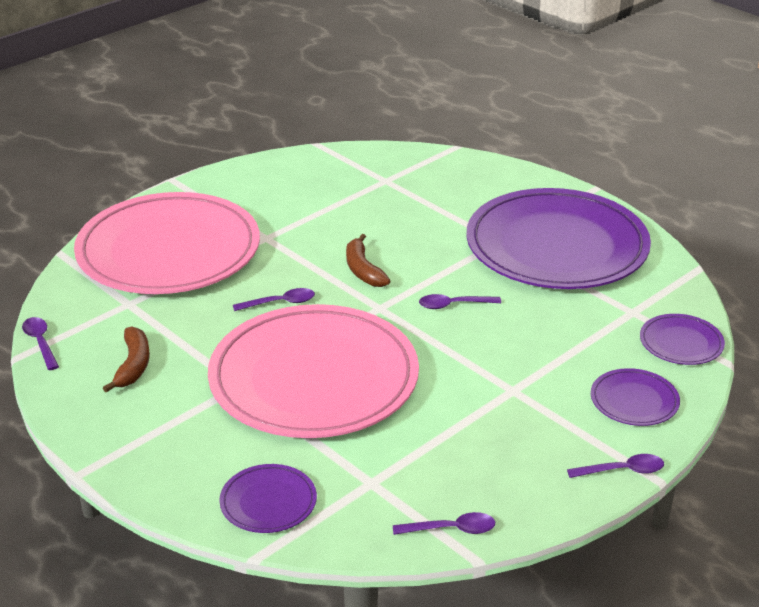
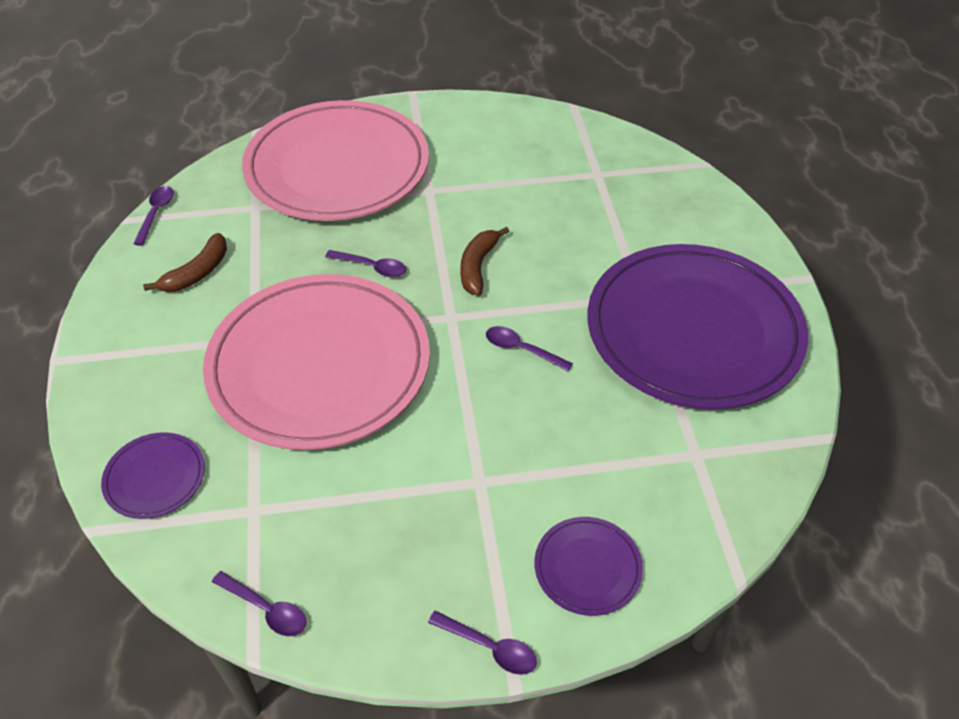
camera: 35 degrees right, 15 degrees up
(681, 343) = (711, 523): purple plate -> none

